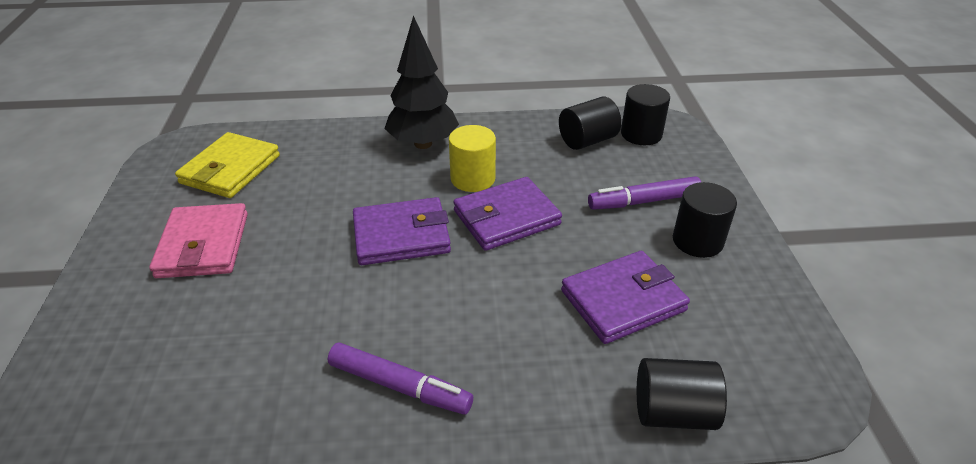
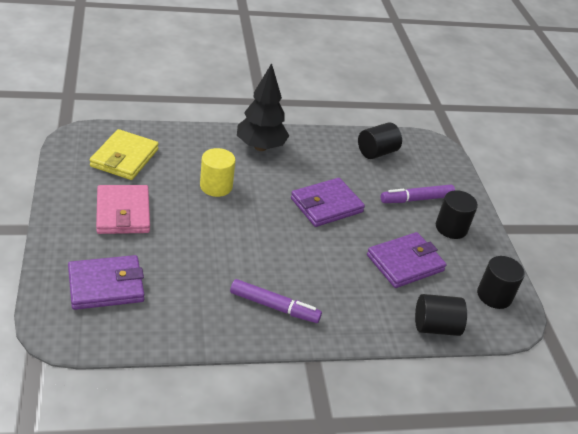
camera: 10 degrees left, 0 degrees up
(401, 236) = (258, 214): purple wallet -> purple wallet (106, 285)
(473, 179) = (300, 176): yellow cylinder -> yellow cylinder (216, 186)
(641, 134) = (414, 150): black cylinder -> black cylinder (494, 295)

